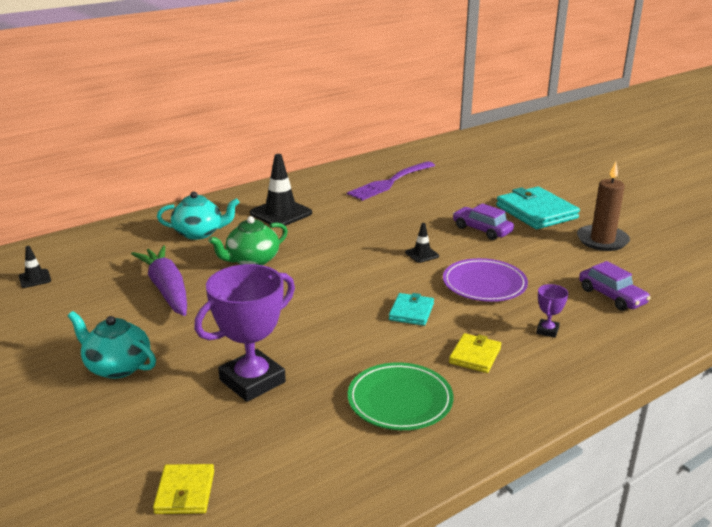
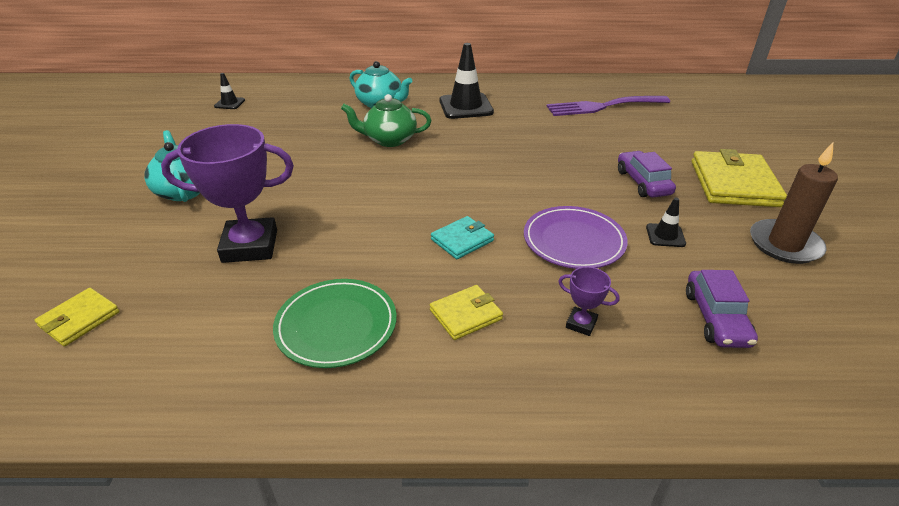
camera: 35 degrees right, 10 degrees up
(166, 289) = (297, 141): purple carrot -> none
(422, 254) = (546, 186): black traffic cone -> black traffic cone (665, 235)
(536, 212) = (733, 183): turquoise wallet -> yellow wallet
(547, 331) = (581, 324): purple trophy -> purple trophy turned 60 degrees clockwise

